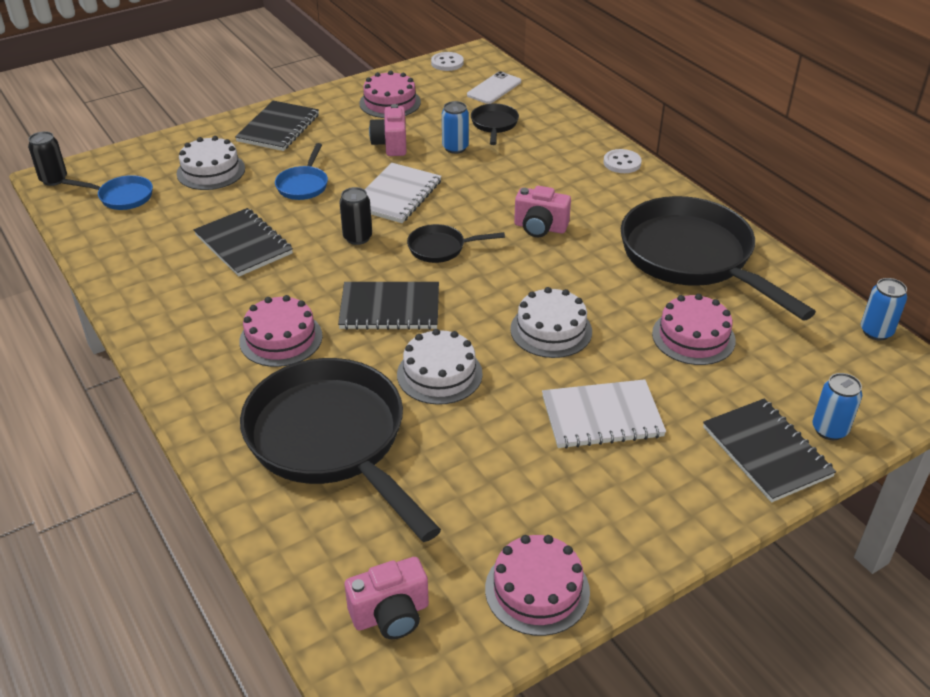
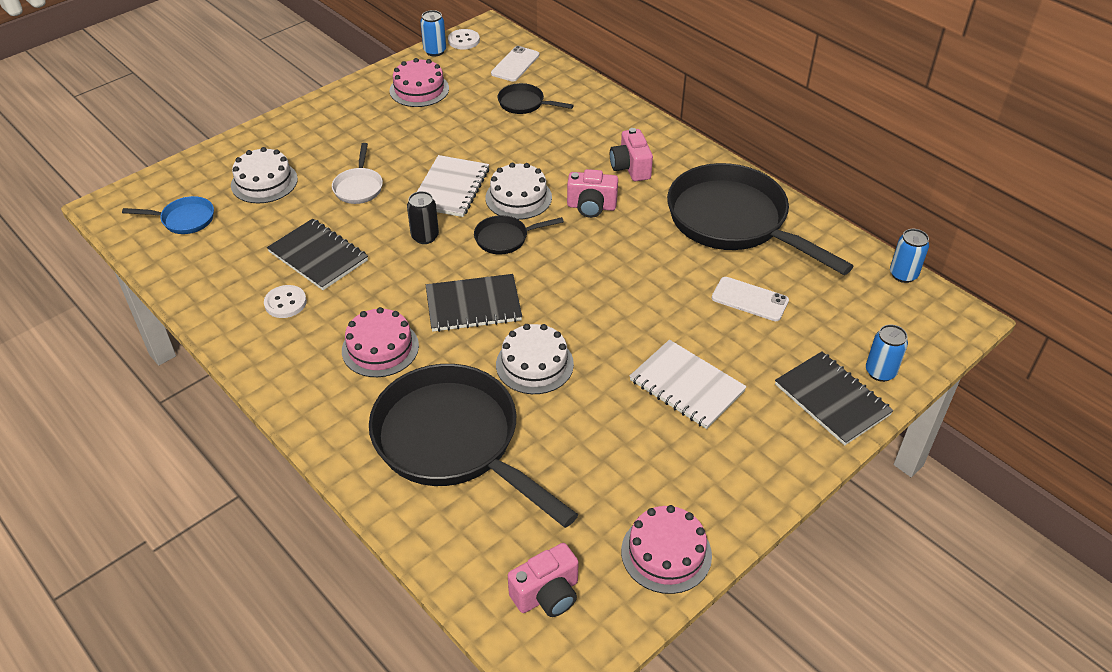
camera: 10 degrees left, 5 degrees up
(54, 179) = (109, 208): black can -> none
(278, 128) = (318, 128): black notebook -> none
(303, 185) = (359, 187): blue pan -> white pan
(391, 144) = (431, 135): pink camera -> pink camera (630, 168)
(455, 148) = (493, 132): blue can -> blue can (435, 51)
(494, 125) = (524, 104): black pan -> black pan turned 60 degrees counterclockwise
(551, 330) = (624, 308): white cake -> white cake (518, 197)
(602, 416) = (686, 386): white notebook -> white notebook turned 60 degrees clockwise
(622, 163) = (651, 131): white button -> white button (285, 303)
(693, 337) = (750, 299): pink cake -> white phone

